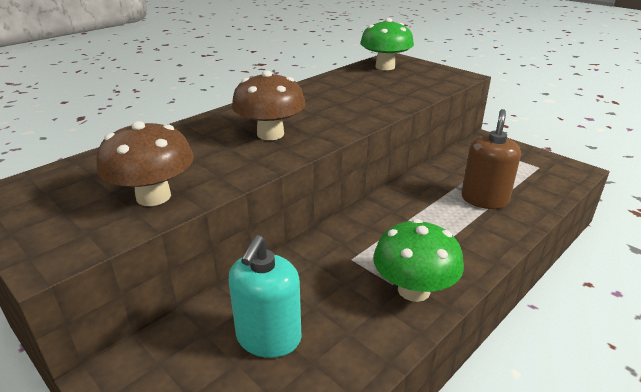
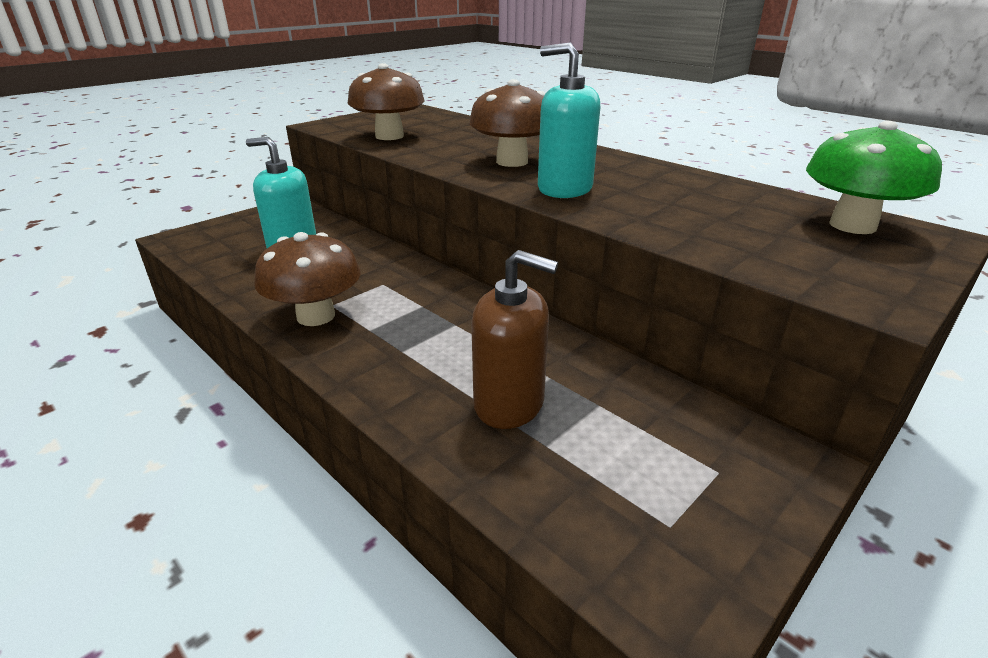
camera: 90 degrees right, 0 degrees up
(337, 119) = (564, 188): none -> turquoise soap dispenser
(413, 290) = (316, 316): green mushroom -> brown mushroom

